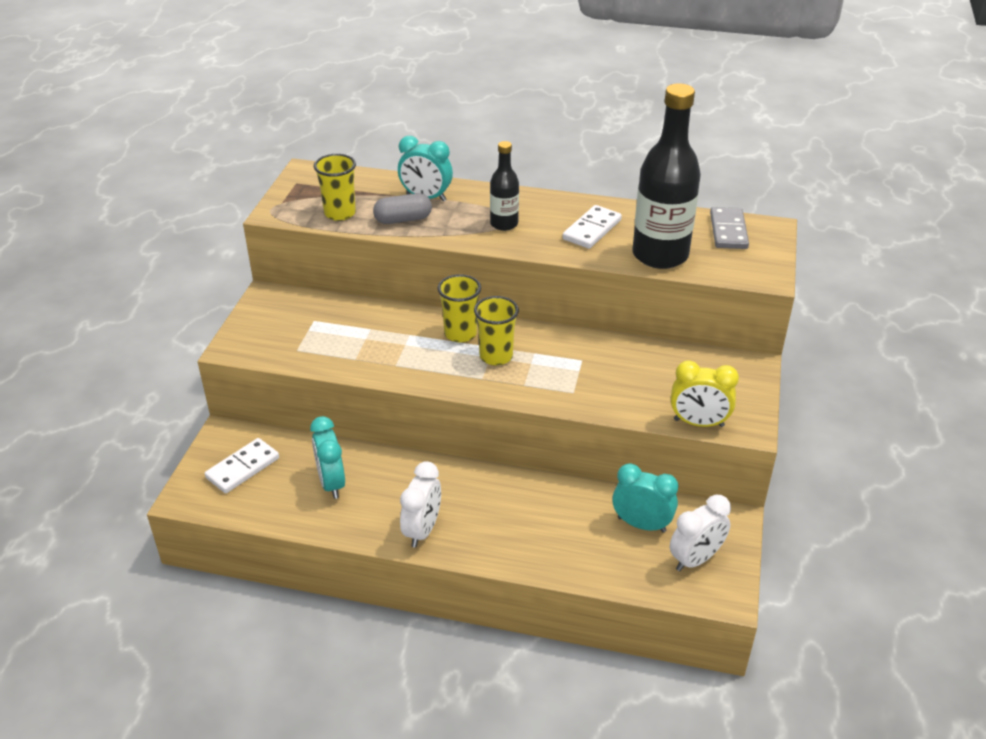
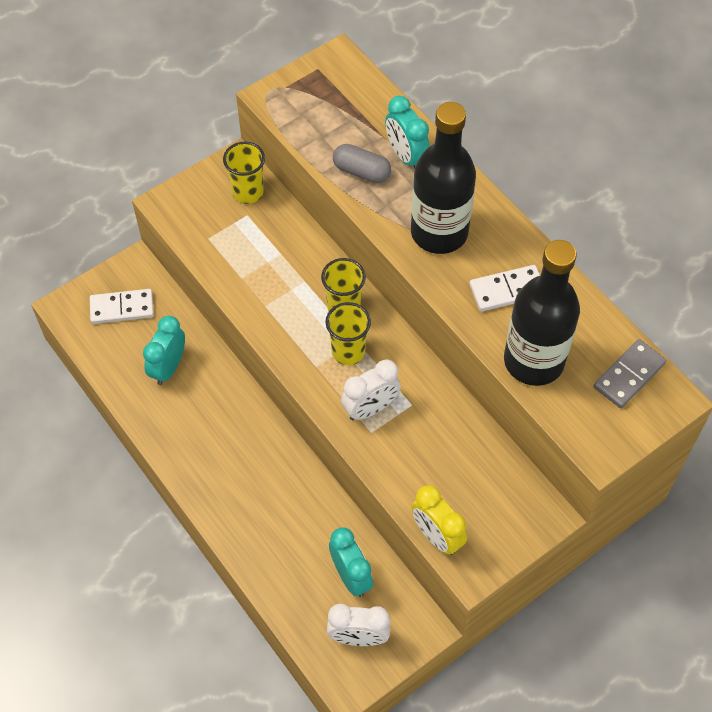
camera: 40 degrees right, 20 degrees up
(340, 213) = (318, 130): yellow cup -> yellow cup (248, 192)
(422, 530) = (192, 458): white clock -> white clock (370, 408)
(504, 224) = (439, 232): black bottle -> black bottle, size x1.92

